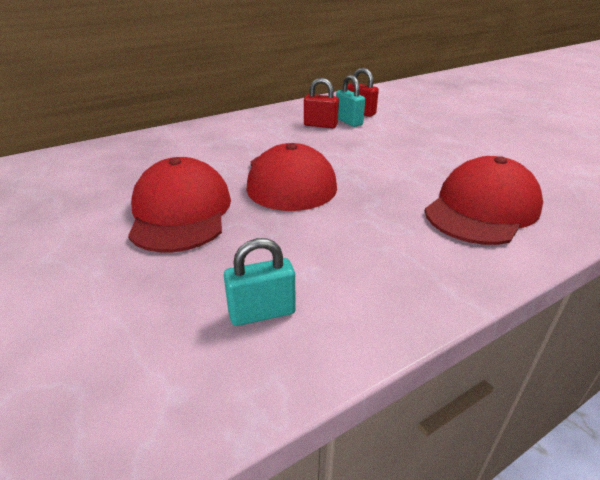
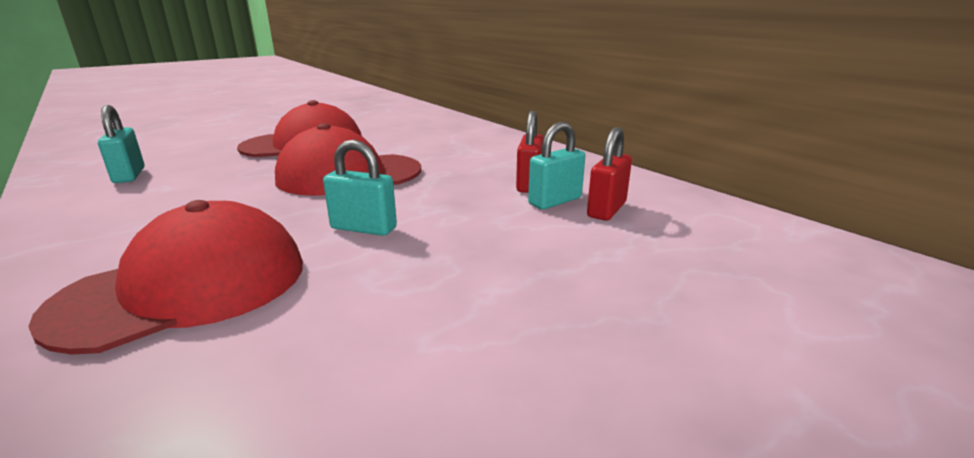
camera: 85 degrees right, 10 degrees down
(393, 168) = (363, 228): none -> turquoise padlock
(482, 209) = (185, 287): red cap -> red cap turned 75 degrees counterclockwise

